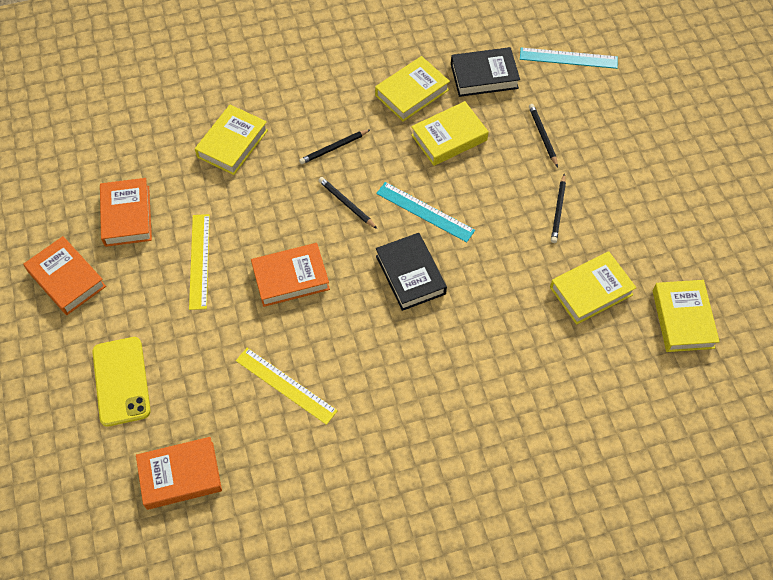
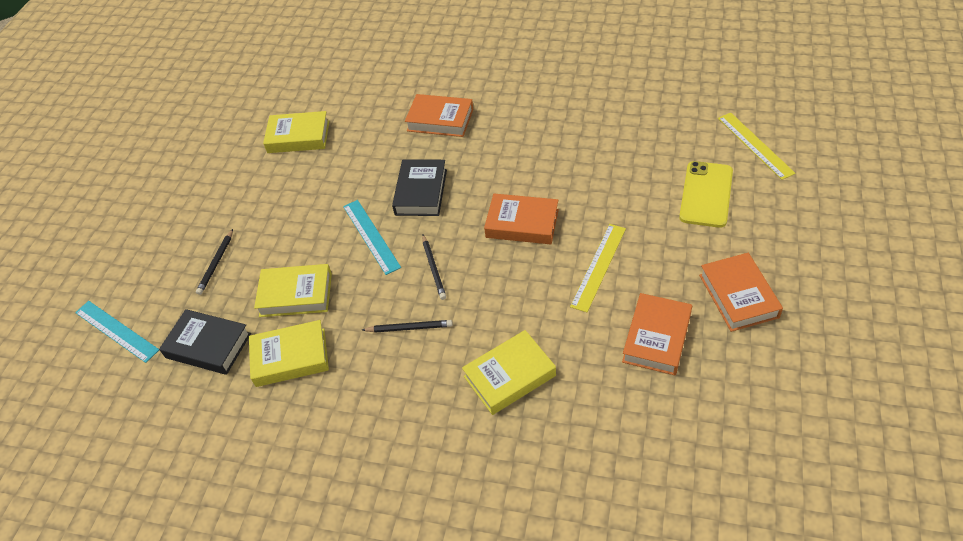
camera: 145 degrees left, 10 degrees down
(180, 475) = (677, 121): orange book -> orange book (440, 120)
(286, 385) = (569, 150): yellow ruler -> yellow ruler (755, 145)
(558, 210) = (265, 198): black pencil -> none
(683, 319) = (257, 102): yellow book -> none

